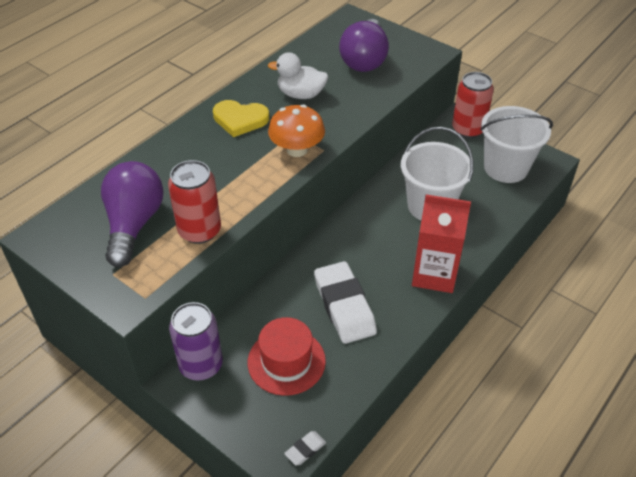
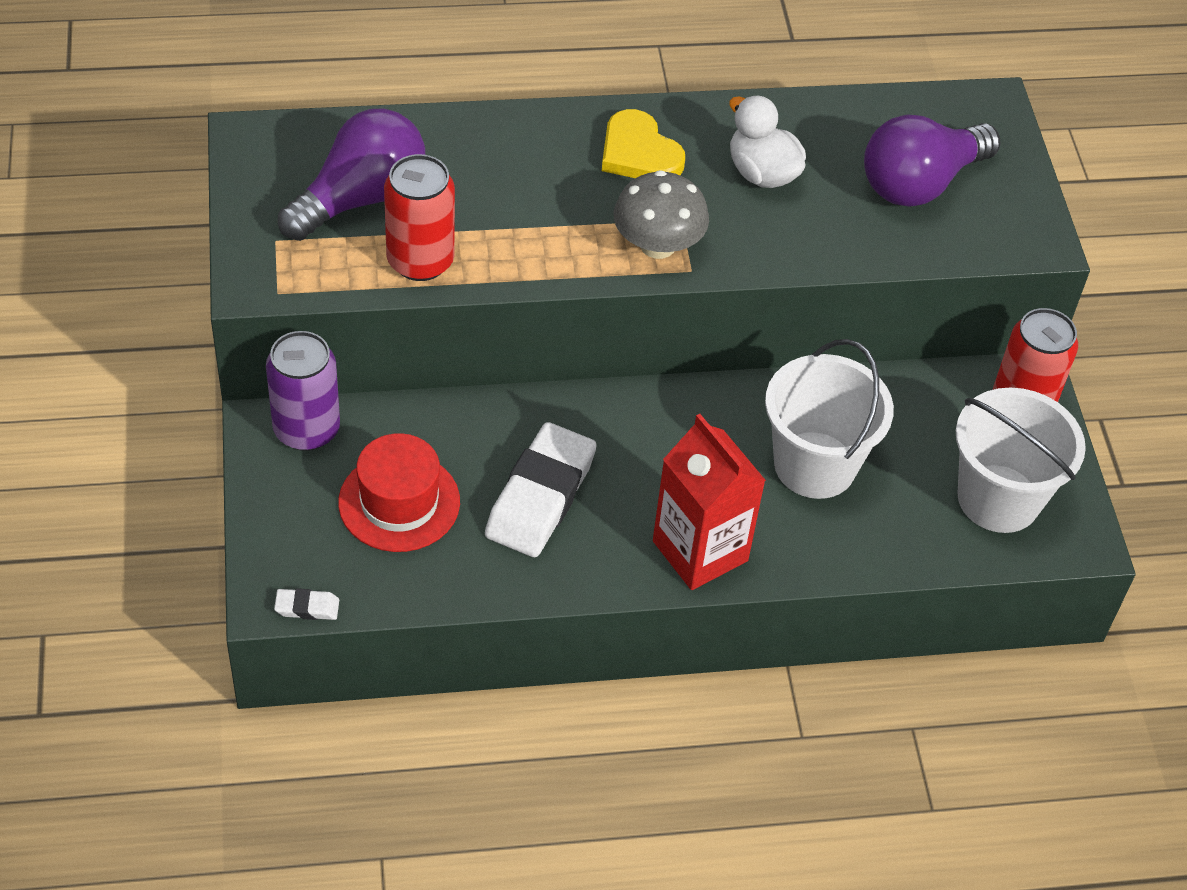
camera: 40 degrees right, 5 degrees up
(297, 150) = (657, 245): orange mushroom -> grey mushroom

